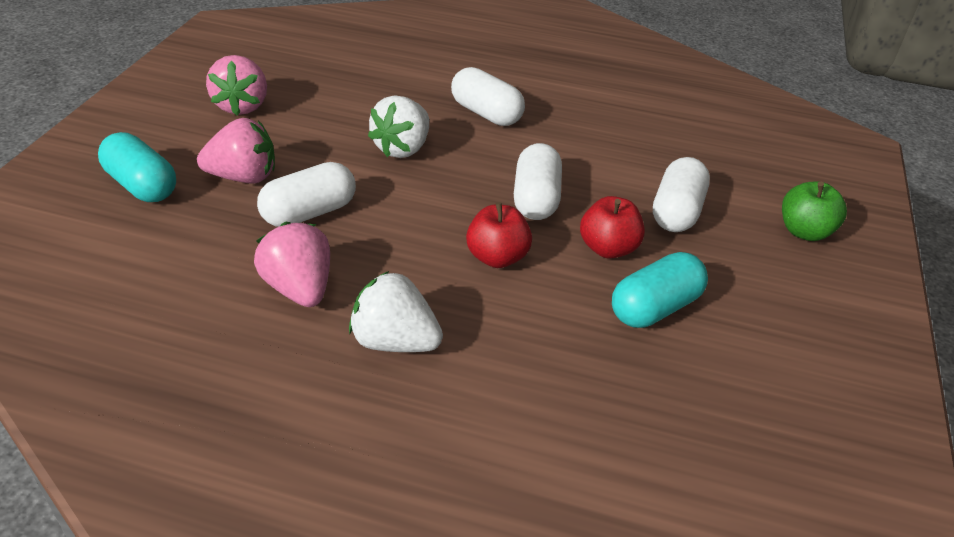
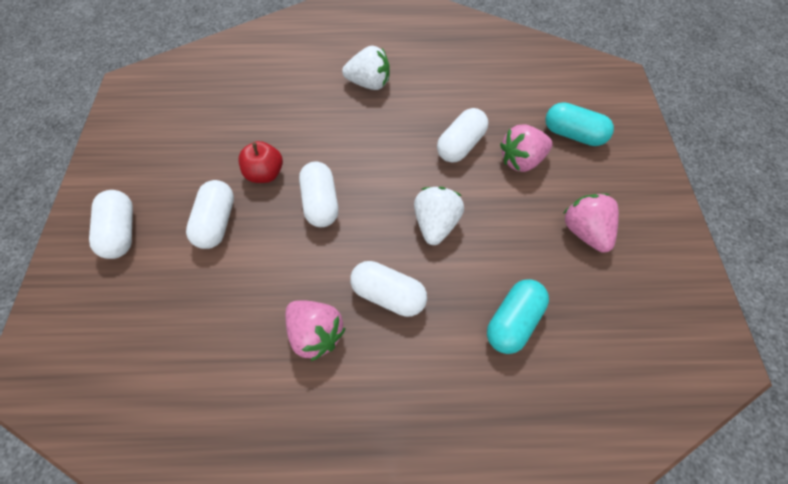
camera: 165 degrees right, 20 degrees up
(299, 288) = (432, 97): pink strawberry -> pink strawberry (316, 333)
(497, 257) = (333, 146): red apple -> none
(655, 308) = (235, 139): turquoise capsule -> turquoise capsule (513, 321)
(804, 231) = (121, 232): green apple -> white capsule

